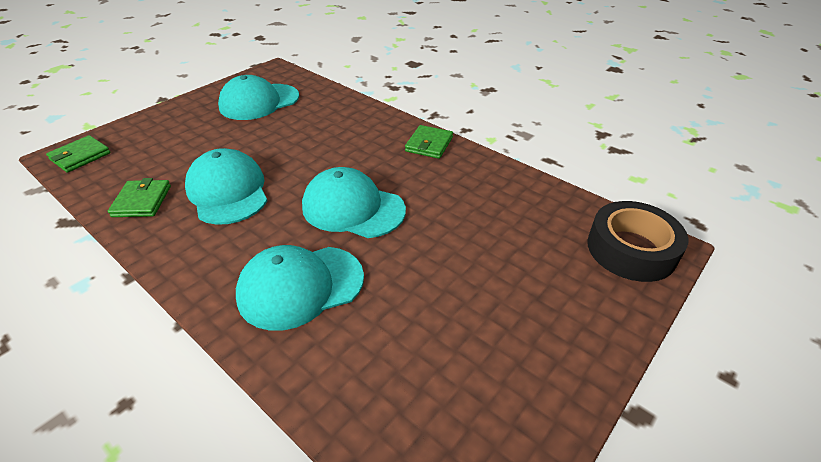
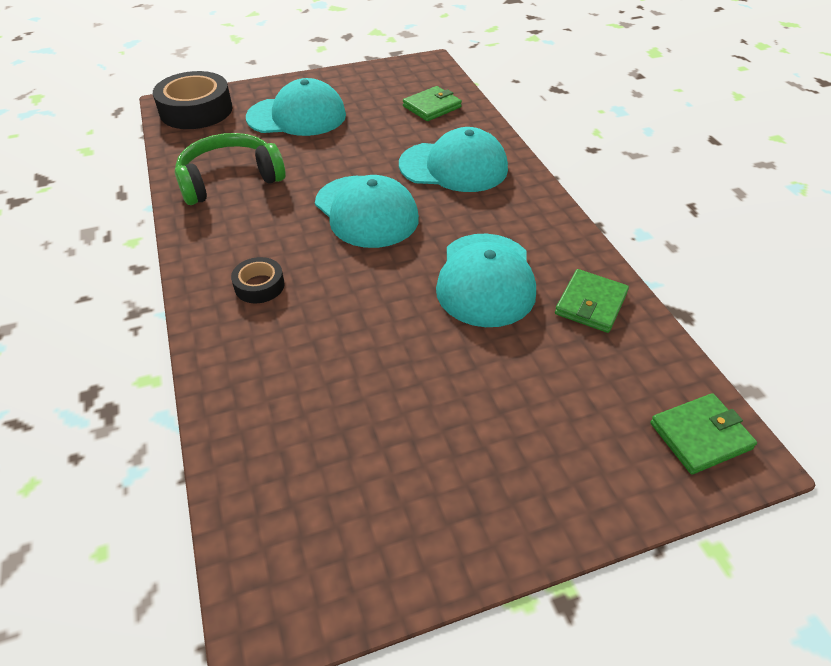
camera: 150 degrees left, 5 degrees up
(259, 102) = (368, 469): turquoise cap -> turquoise cap (297, 116)
(380, 141) = (259, 285): none -> black tape
(429, 144) = (211, 256): green wallet -> green wallet (432, 107)
(490, 193) = (230, 179): none -> green headphones

